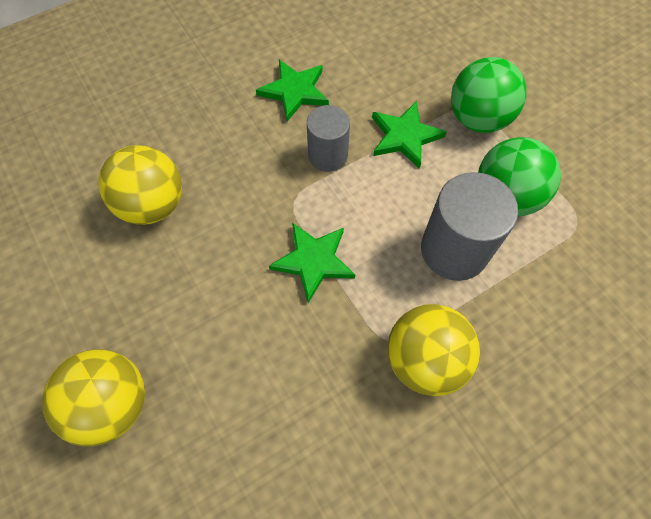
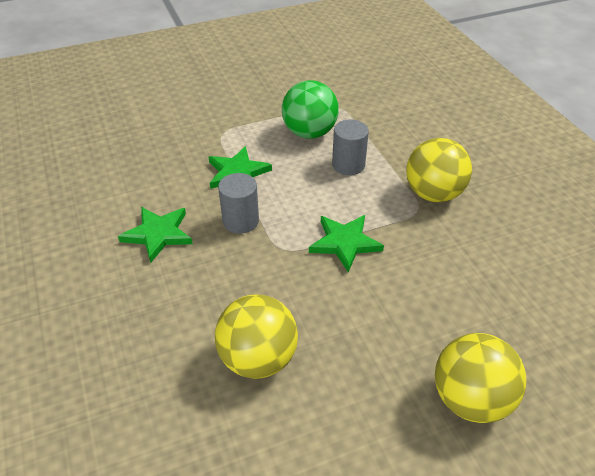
camera: 80 degrees left, 20 degrees down
(454, 250) = (348, 165): grey cylinder -> grey cylinder, size x0.64
(478, 119) = (235, 132): green ball -> none

